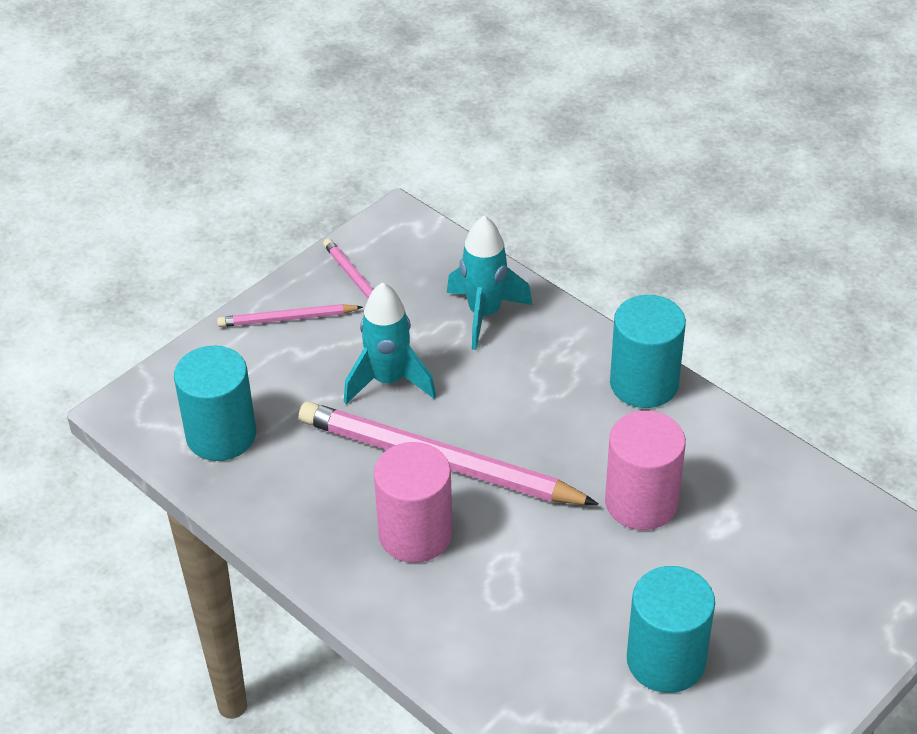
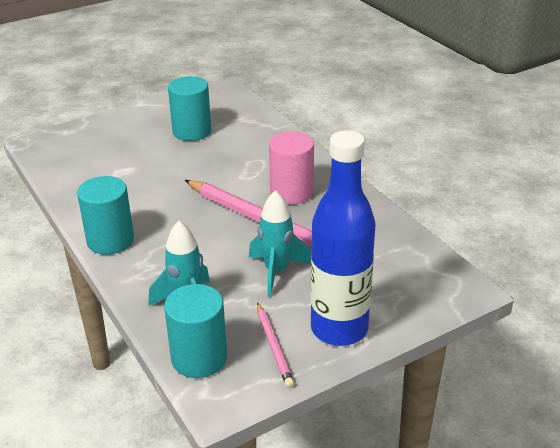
camera: 165 degrees left, 10 degrees down
(221, 435) = (400, 259): turquoise cylinder -> turquoise cylinder (199, 358)
(287, 318) = (339, 329): pink pencil -> blue bottle
(641, 502) = (158, 186): pink cylinder -> none

